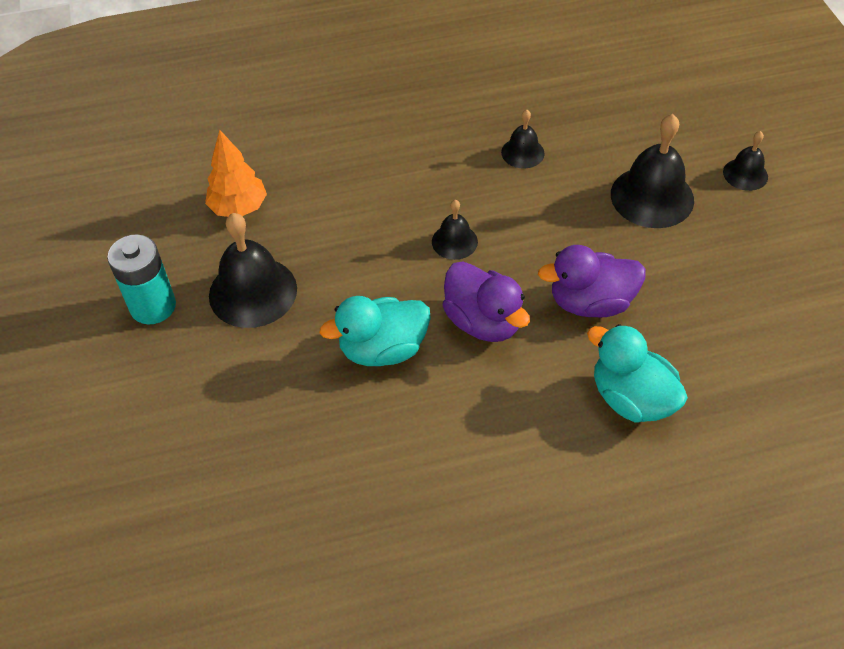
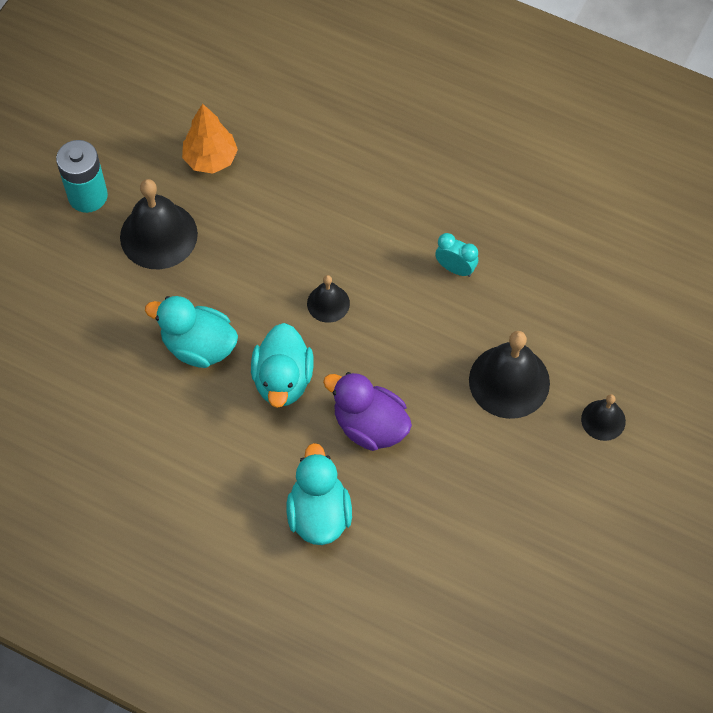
camera: 40 degrees right, 10 degrees up
(483, 322) = (283, 380): purple duck -> turquoise duck
(522, 152) = (455, 268): black bell -> turquoise clock

